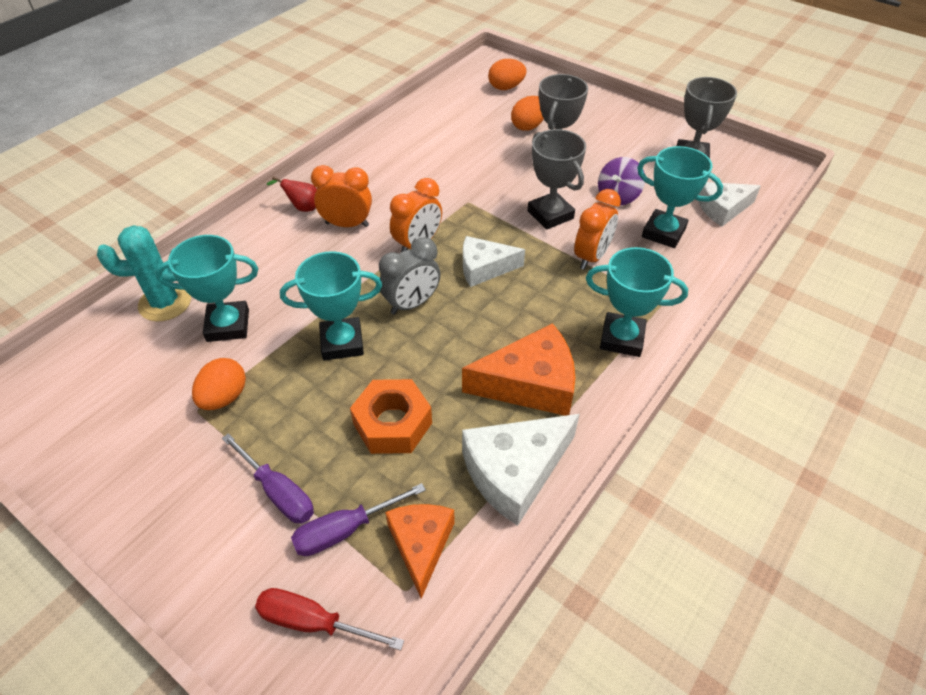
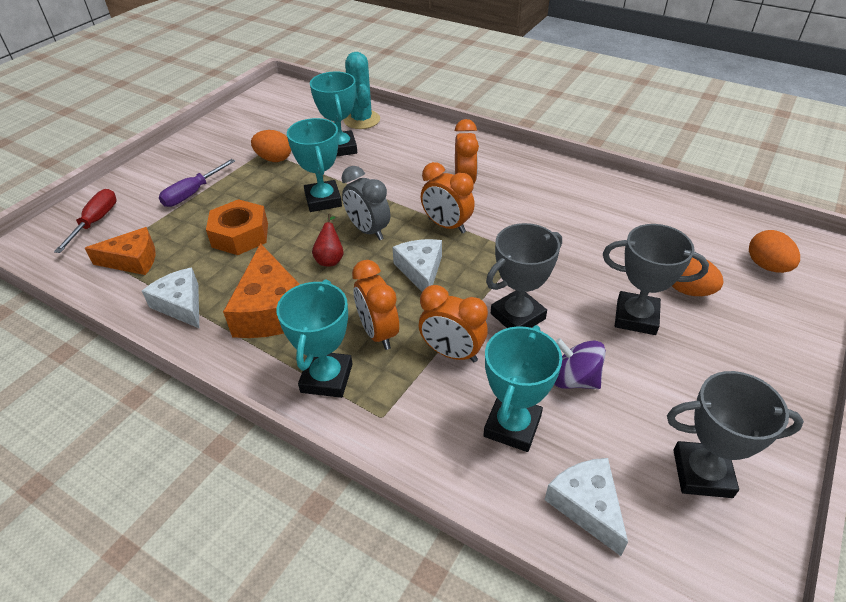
camera: 85 degrees right, 5 degrees down
(302, 208) = (481, 157): red pear -> red pear (330, 259)
(344, 530) = (155, 225): purple screwdriver -> none
(515, 472) = (181, 305): white cheese -> white cheese, size x0.66
(566, 302) = (378, 333): none -> orange clock

